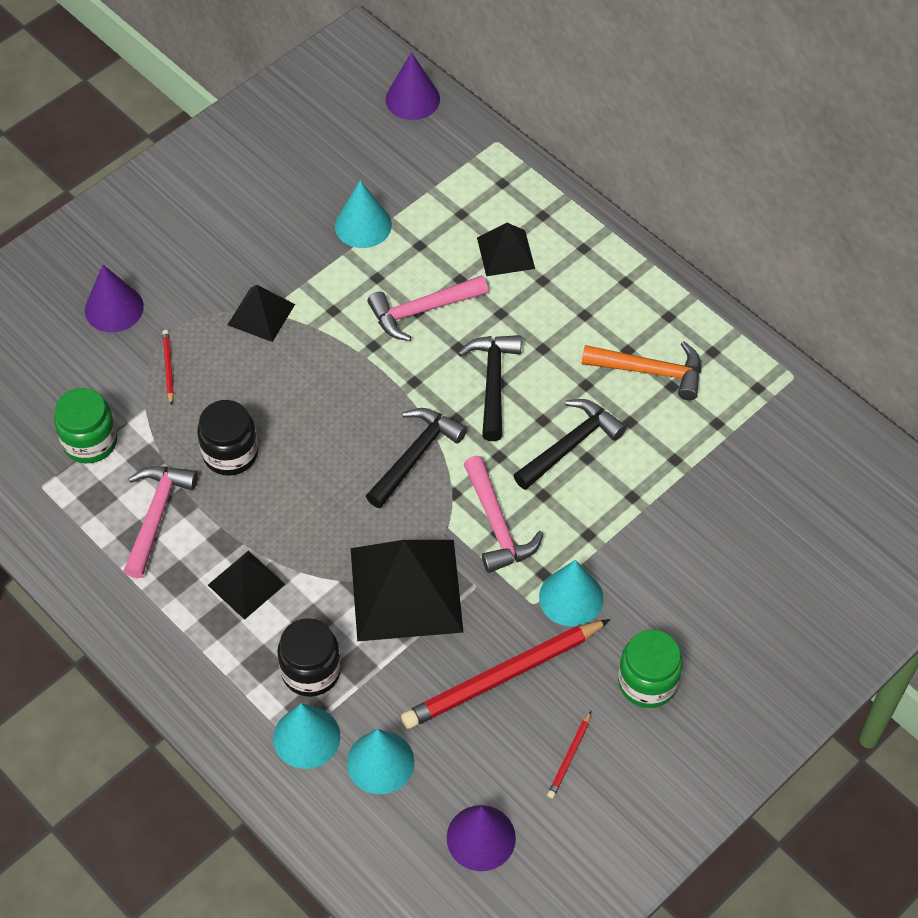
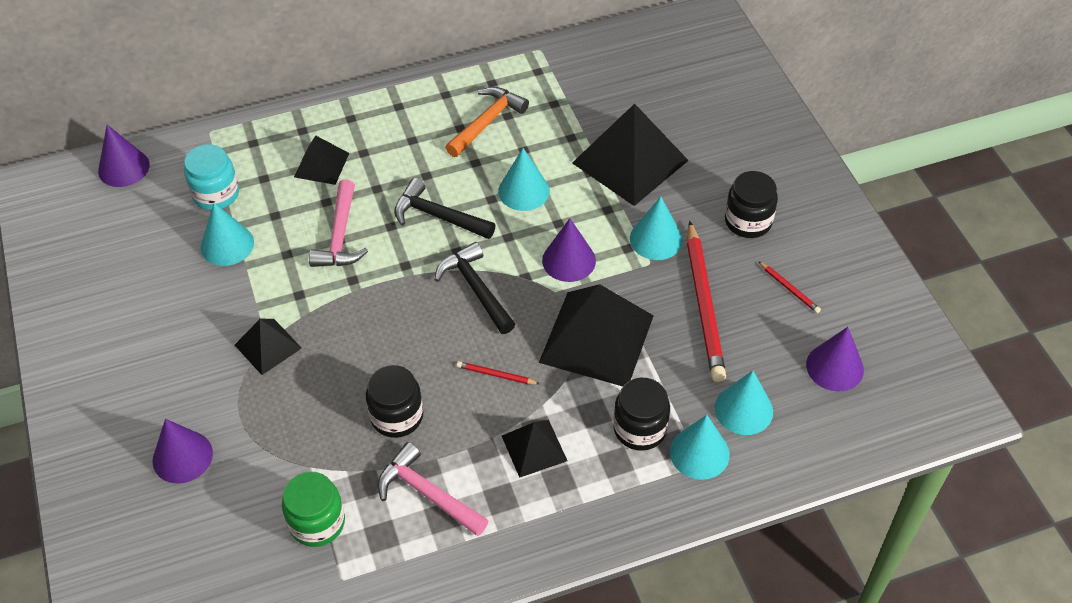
camera: 65 degrees left, 5 degrees down
(168, 368) = (277, 434): red pencil -> red pencil (496, 375)
(420, 186) = (216, 194): none -> turquoise jar
(497, 524) = (569, 260): pink hammer -> purple cone
(570, 445) = (524, 191): black hammer -> turquoise cone
(647, 682) = (748, 221): green jar -> black jar
(671, 530) = (630, 161): none -> black pyramid

